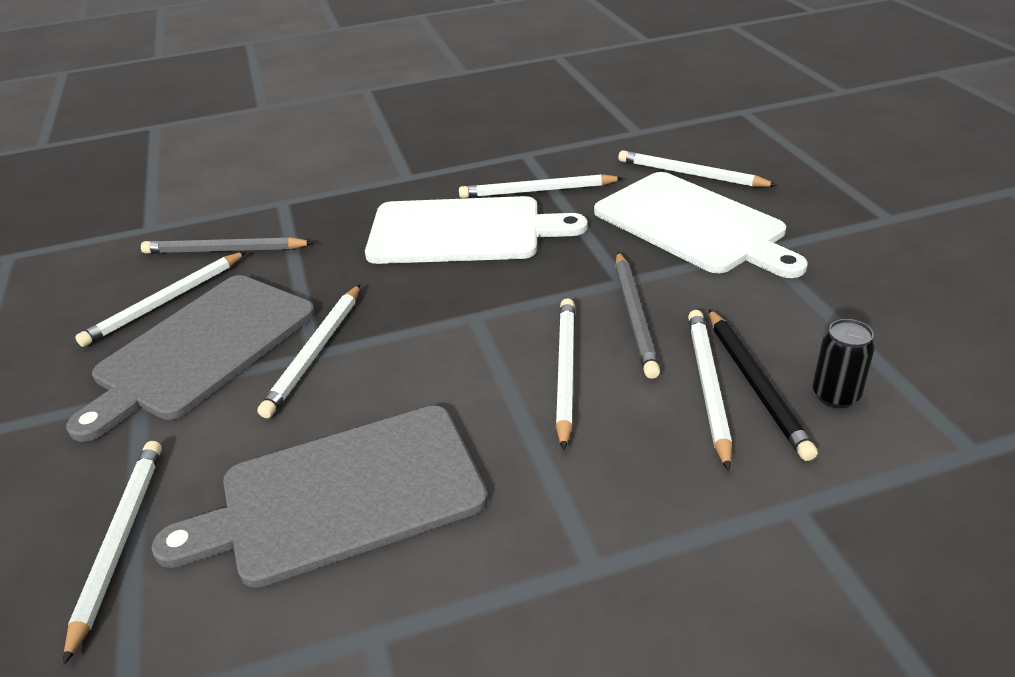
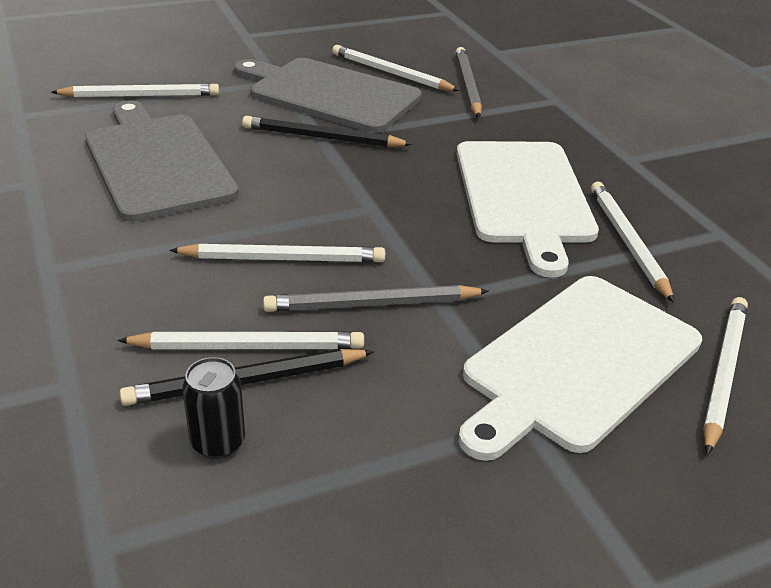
camera: 80 degrees right, 0 degrees up
(315, 352) = (323, 138): white pencil -> black pencil

